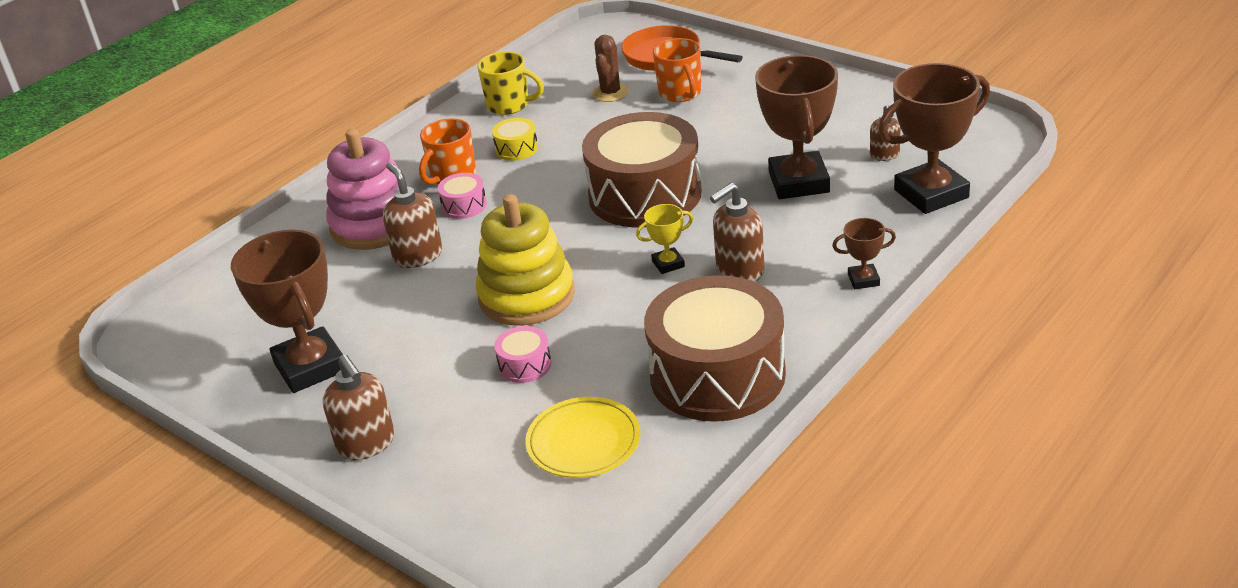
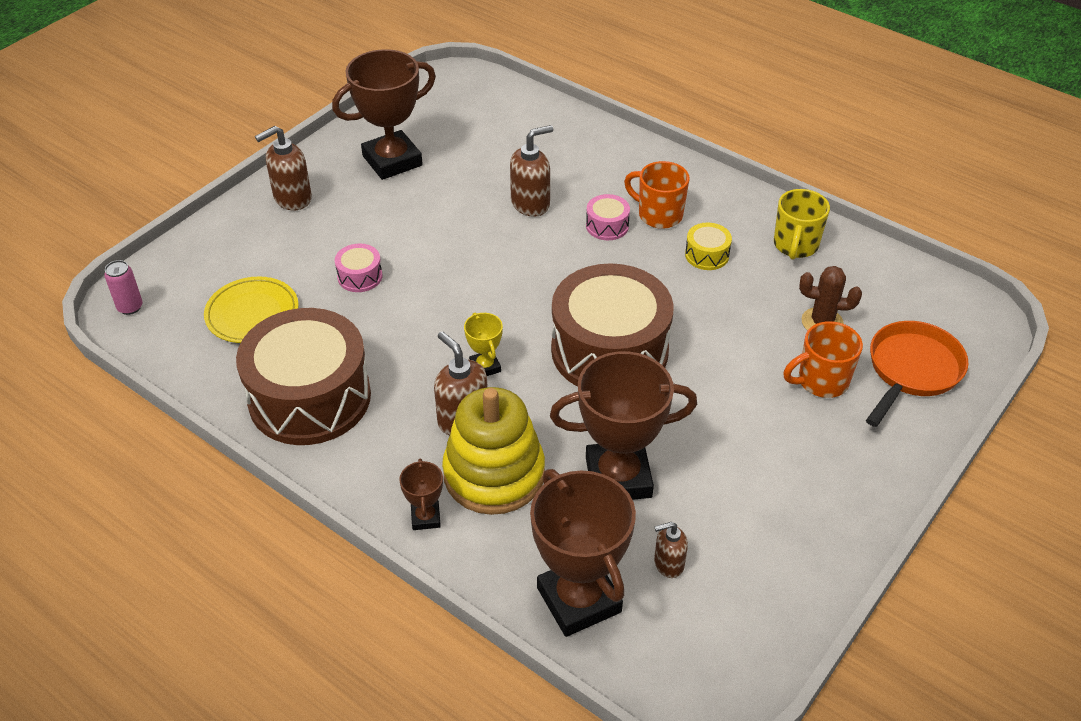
camera: 85 degrees right, 10 degrees up
(374, 224) = (584, 174): pink stacking toy -> none
(526, 296) = (456, 273): yellow stacking toy -> yellow stacking toy (494, 474)
(565, 560) = (130, 307): none -> pink can

